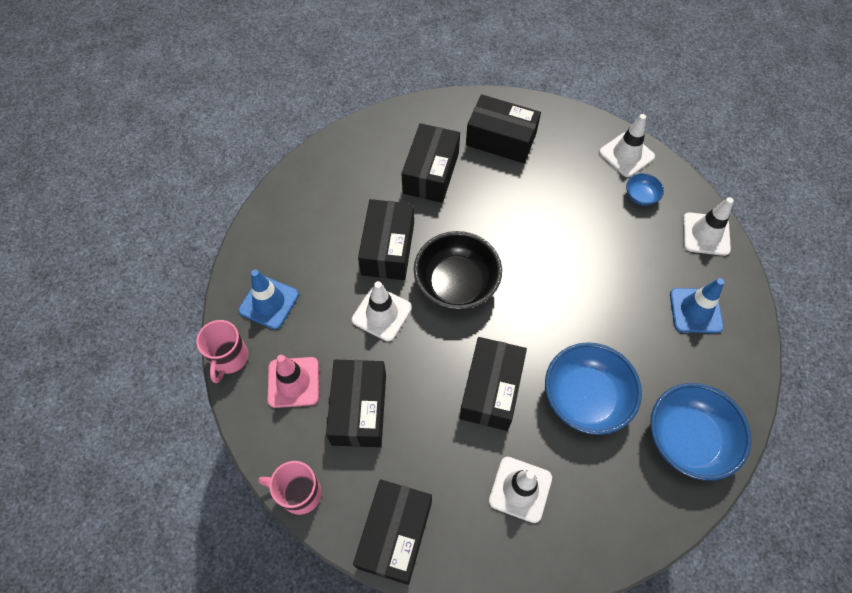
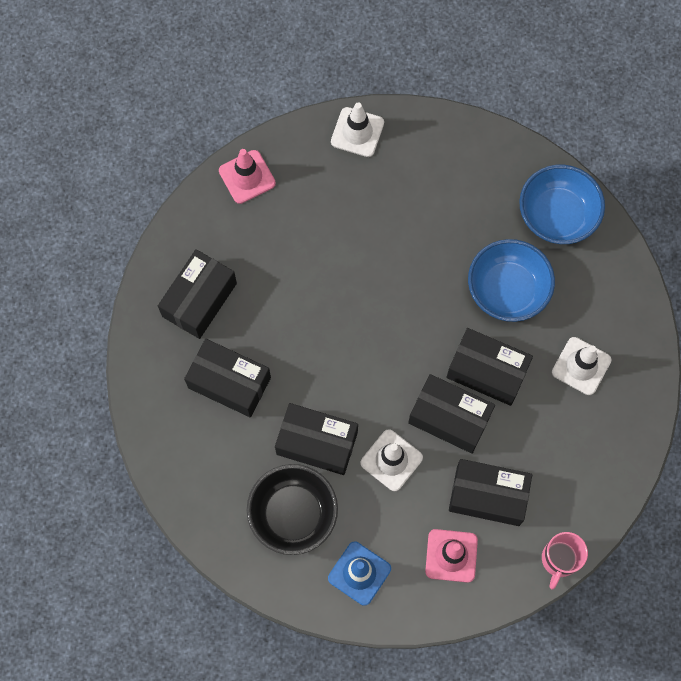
camera: 80 degrees left, 10 degrees up
(229, 358) = (415, 618): pink mug -> none
(395, 534) = (606, 480): black box -> black box (449, 418)
(456, 284) = (371, 382): black bowl -> black bowl (293, 514)
(626, 154) = (247, 177): white traffic cone -> pink traffic cone
(641, 196) = (301, 178): blue bowl -> none
(695, 310) = (437, 169): blue traffic cone -> none

